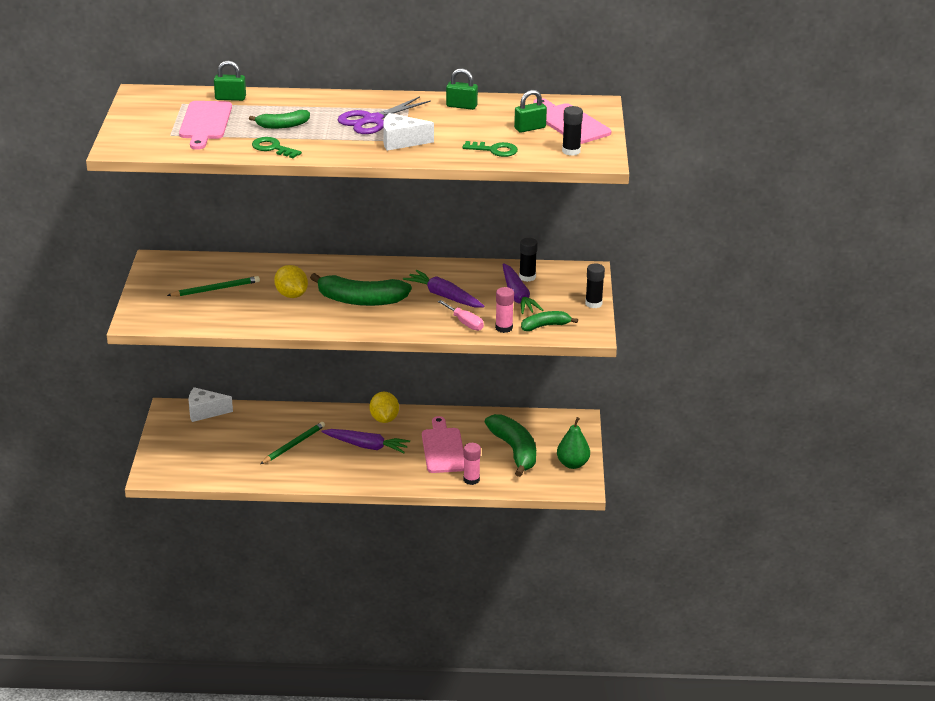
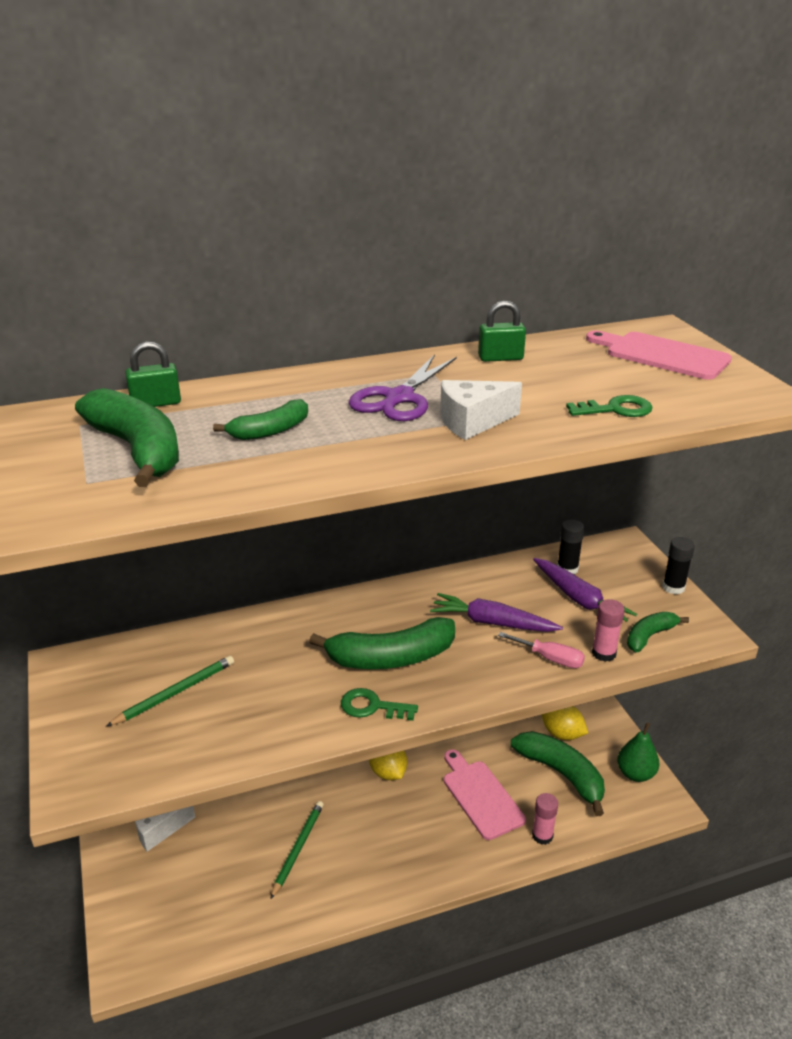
camera: 20 degrees left, 0 degrees up
(205, 123) = (138, 450): pink cutting board -> green banana
(272, 148) = (282, 471): green key -> green key (372, 706)
(291, 295) = (291, 674): yellow lemon -> yellow lemon (562, 734)
(367, 446) = (390, 821): purple carrot -> none
(530, 128) = (622, 371): green padlock -> none
(571, 151) = (715, 391): black glue stick -> none

